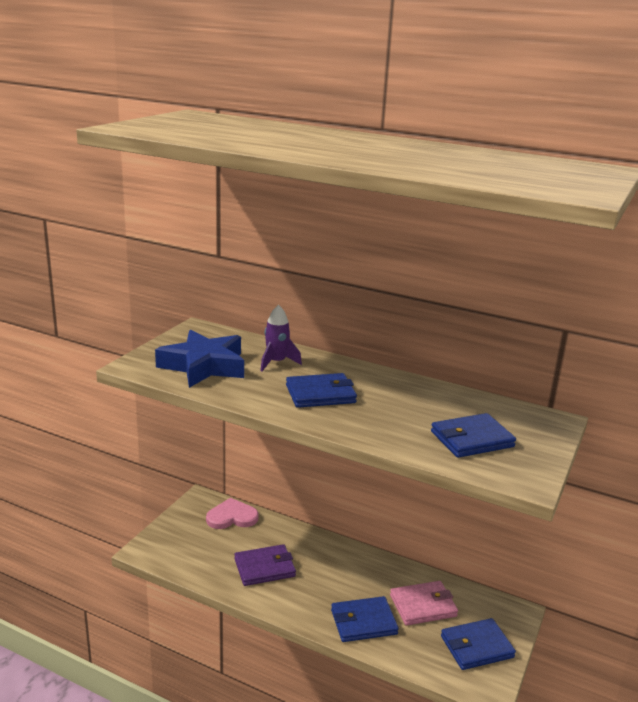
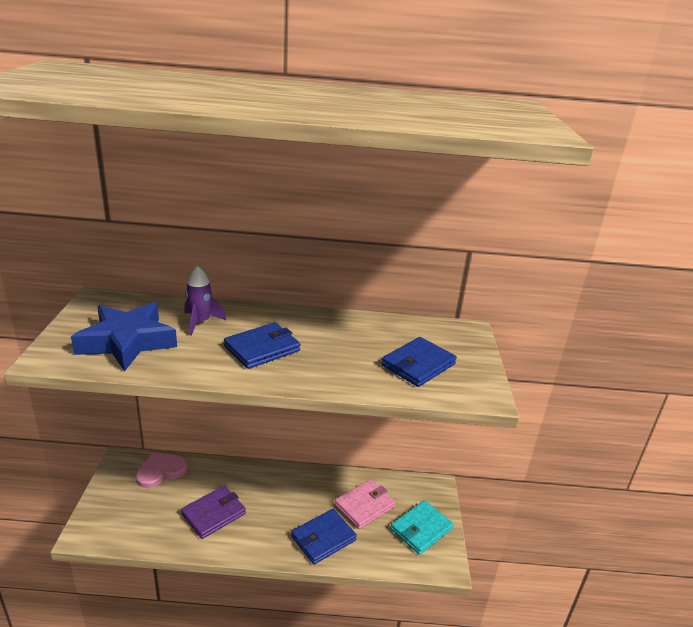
camera: 25 degrees left, 5 degrees up
(476, 647) = (421, 529): blue wallet -> turquoise wallet

